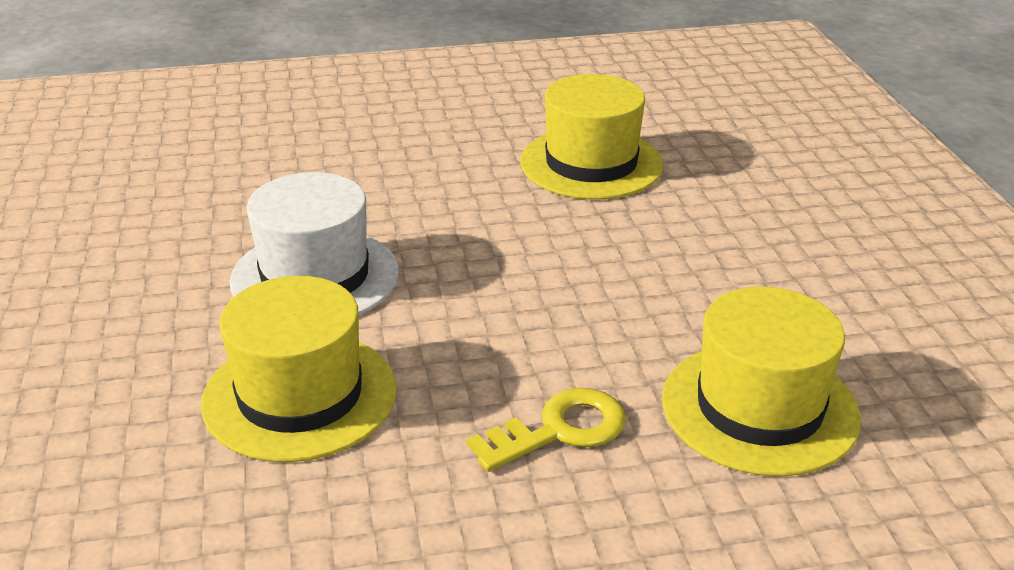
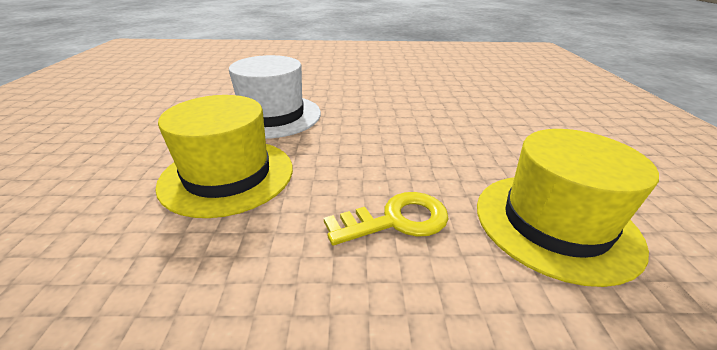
camera: 10 degrees right, 0 degrees up
(591, 163) = (440, 82): yellow hat -> none

